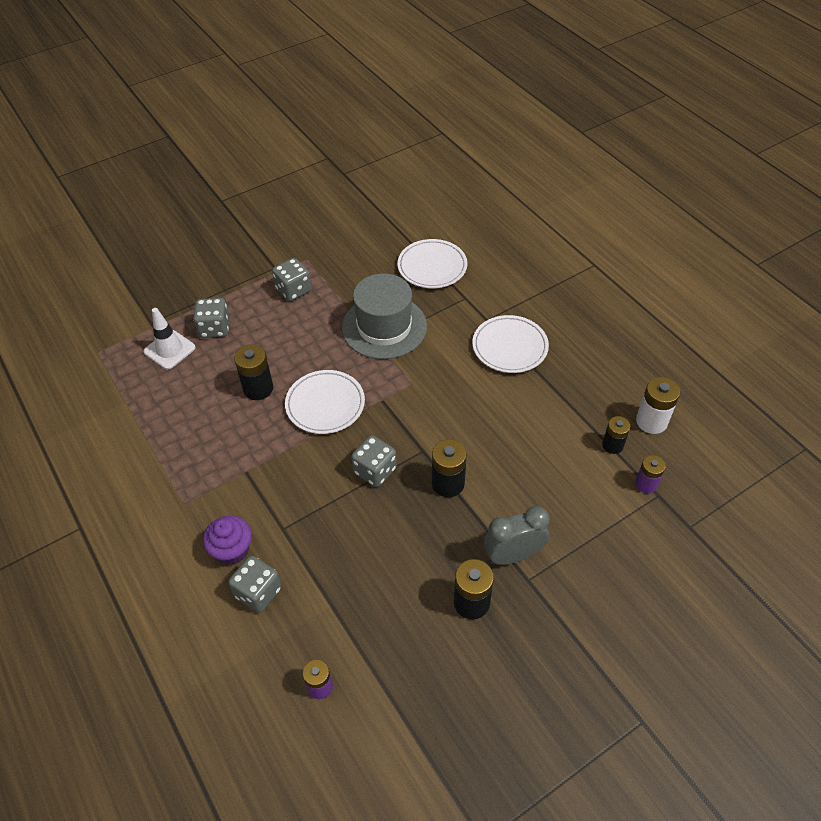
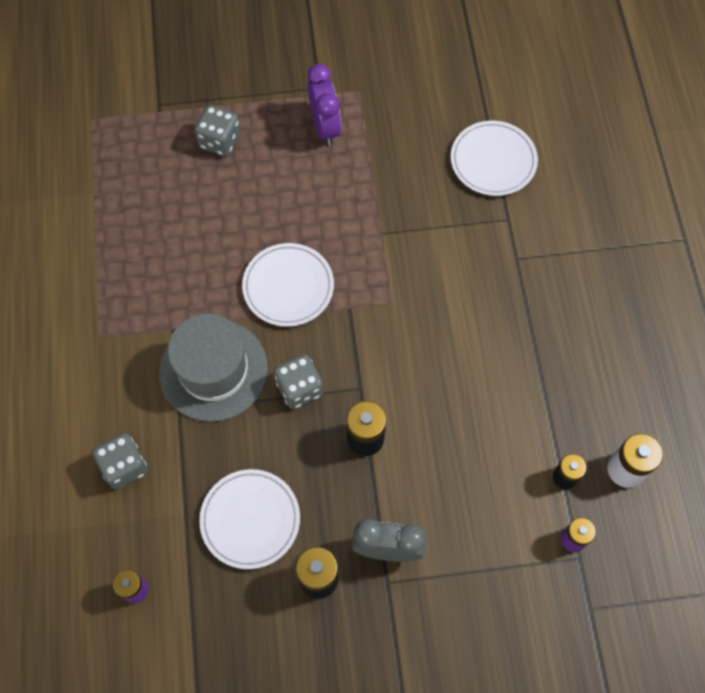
camera: 25 degrees right, 15 degrees up
(169, 350) = (163, 148): white traffic cone -> none
(232, 550) = (121, 410): purple cupcake -> none
(258, 388) = (230, 236): black battery -> none
(293, 290) = (325, 127): grey dice -> purple clock
(384, 327) = (398, 218): grey hat -> grey hat (213, 370)
(510, 347) = (522, 305): white plate -> white plate (250, 520)

